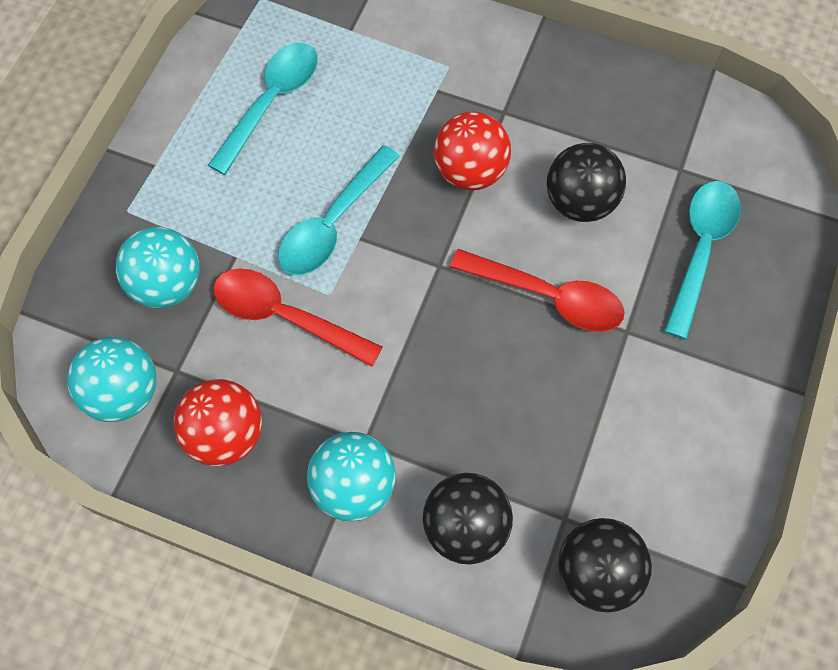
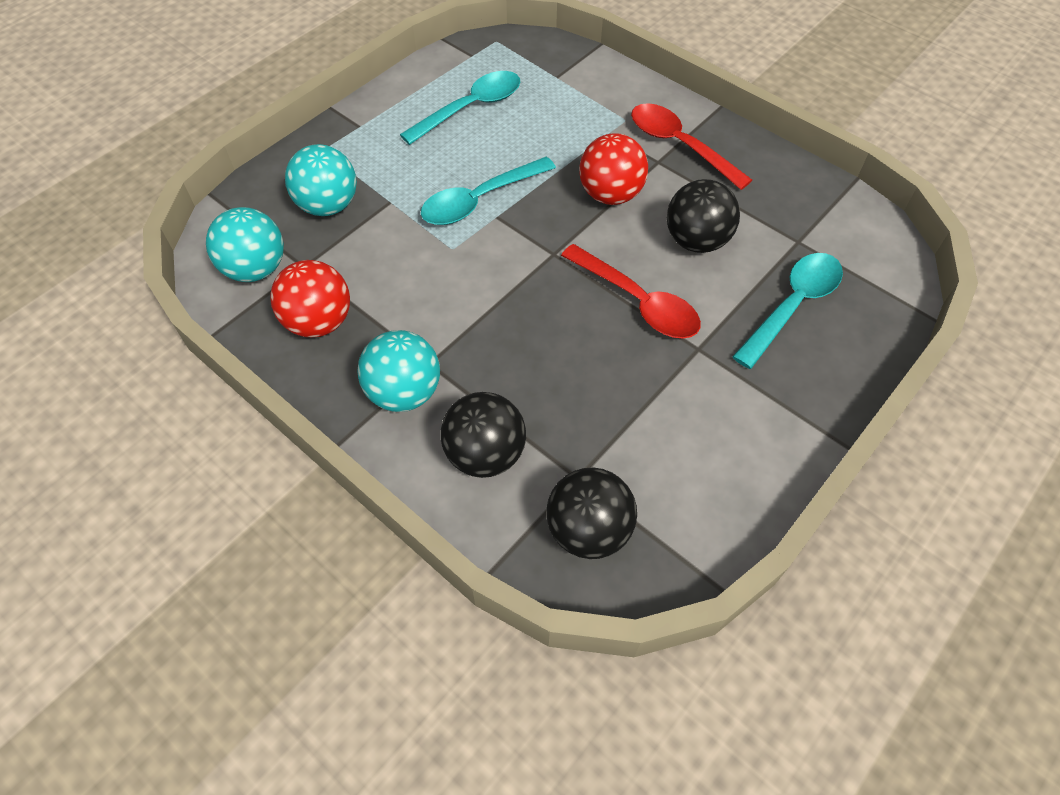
camera: 20 degrees right, 10 degrees down
(285, 316) = (409, 253): red spoon -> red spoon (679, 145)

